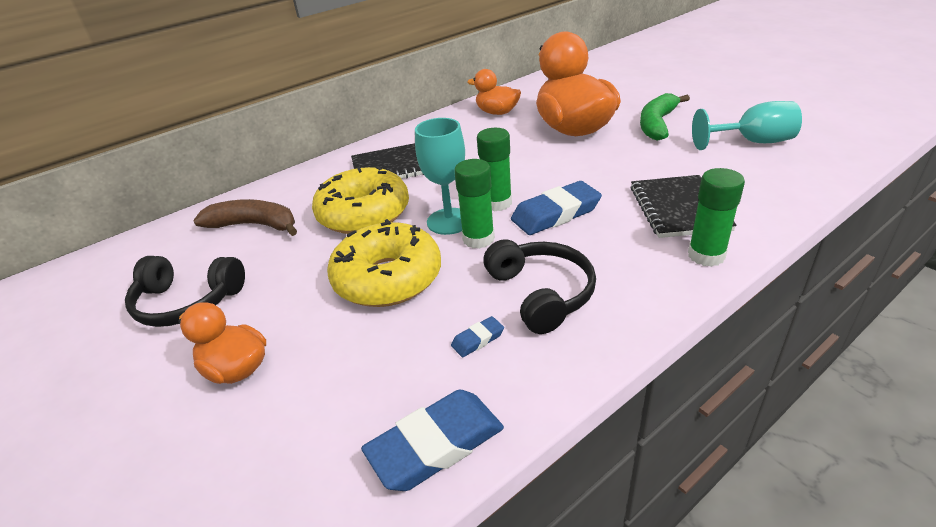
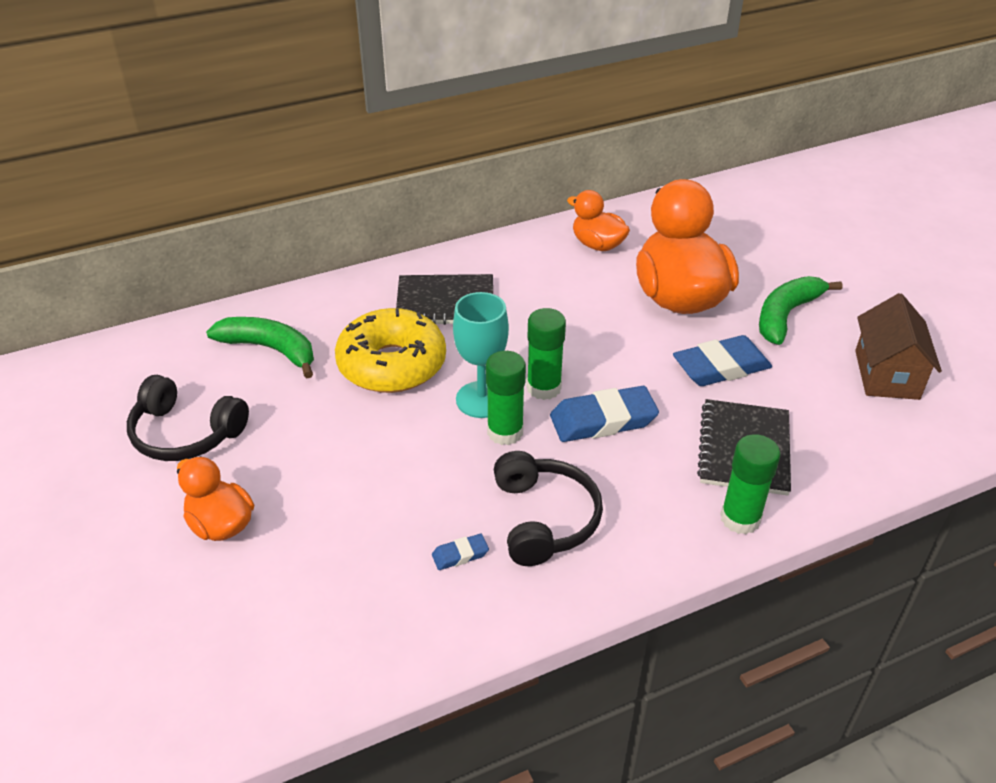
camera: 10 degrees right, 5 degrees up
(254, 225) = (270, 349): brown banana -> green banana
(388, 278) = (393, 458): yellow donut -> none
(436, 445) = (384, 651): blue eraser -> blue eraser (721, 367)
(752, 142) = (886, 374): turquoise goblet -> brown house

